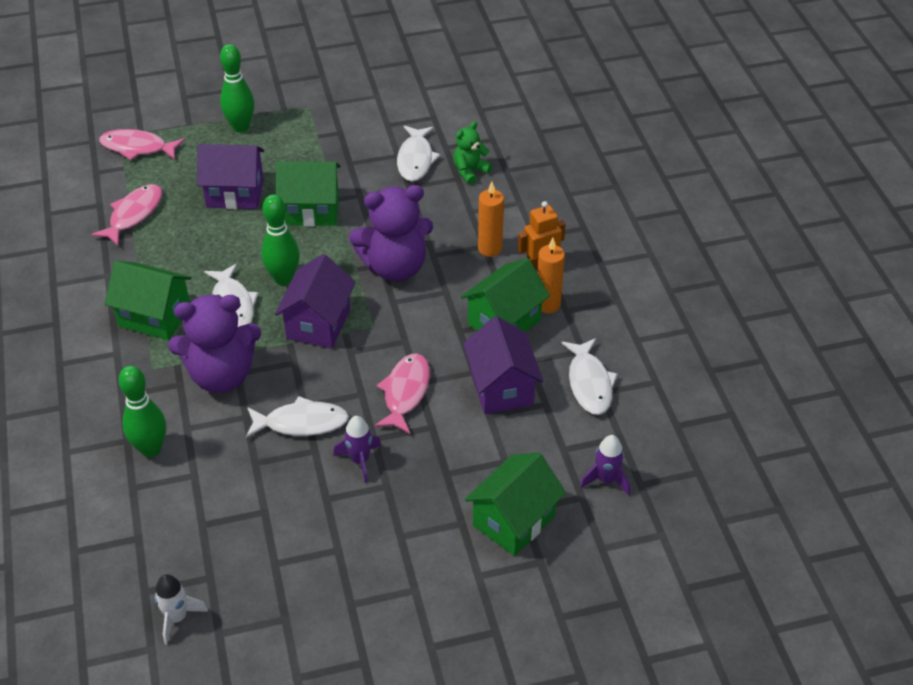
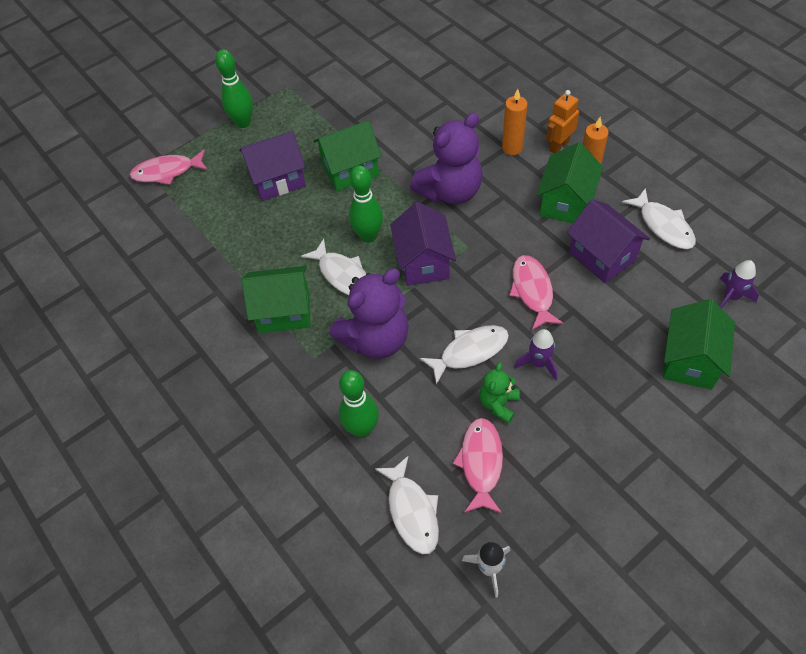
camera: 20 degrees left, 10 degrees up
(133, 214) = (204, 230): pink fish -> pink fish (481, 463)
(415, 159) = (403, 98): white fish -> white fish (412, 511)
(470, 171) = (452, 92): green teddy bear -> green teddy bear (498, 404)

